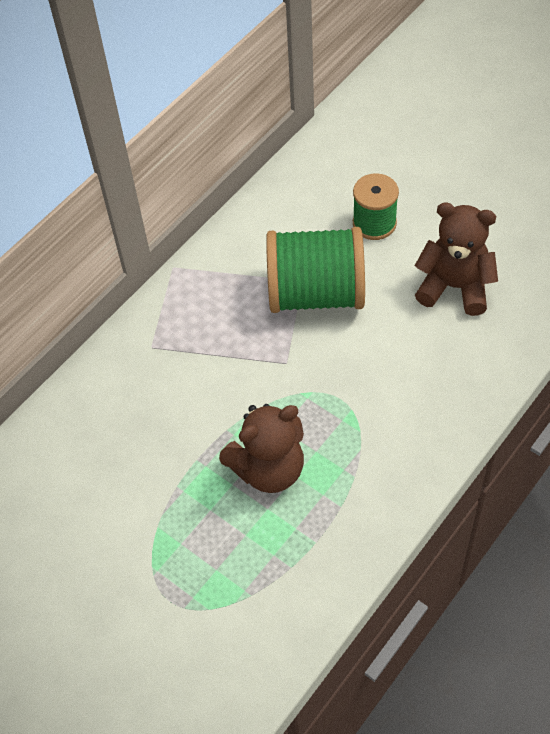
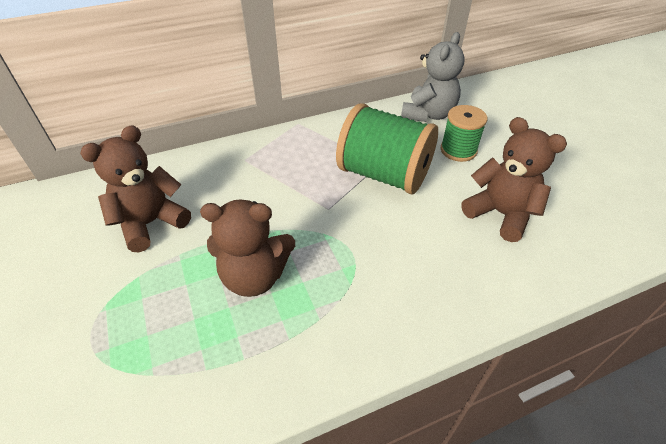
camera: 25 degrees right, 10 degrees down
(117, 470) = (151, 223): none -> brown teddy bear
(314, 184) = (428, 114): none -> grey teddy bear

